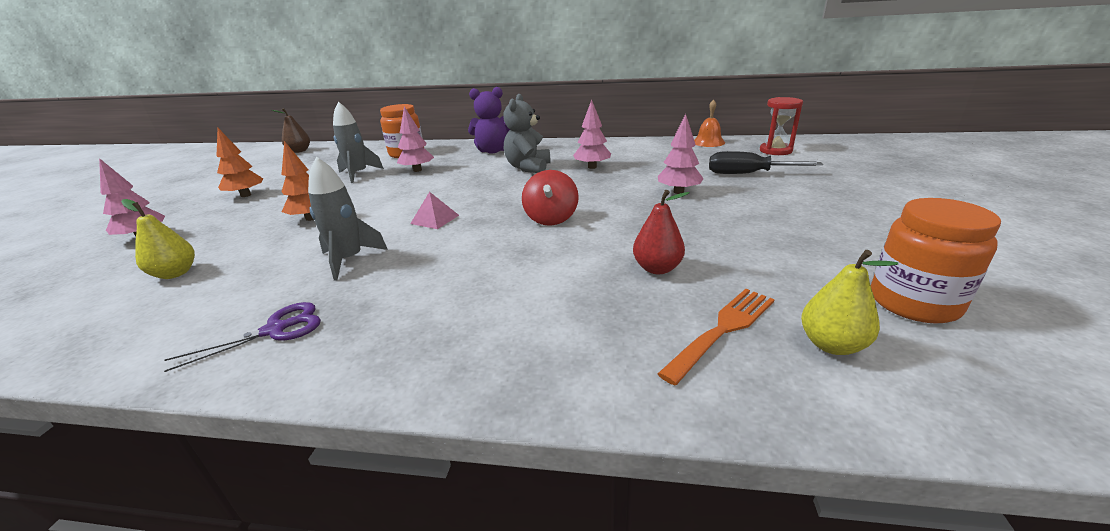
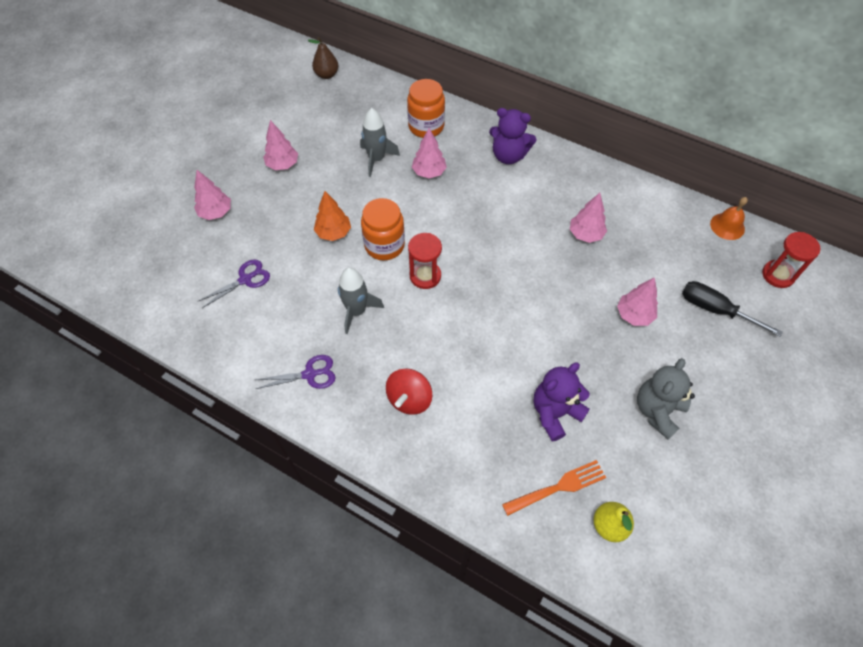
camera: 20 degrees right, 30 degrees up
(175, 273) = (245, 279): yellow pear -> purple scissors
(246, 195) = (283, 165): orange tree -> pink tree
(435, 219) = (425, 276): pink pyramid -> red hourglass
(528, 168) = (528, 210): grey teddy bear -> grey teddy bear (657, 411)
(551, 218) = (512, 314): red spinning top -> red spinning top (409, 399)
(657, 268) = (555, 413): red pear -> purple teddy bear
(913, 303) = (688, 517): orange jar -> orange jar (384, 245)

